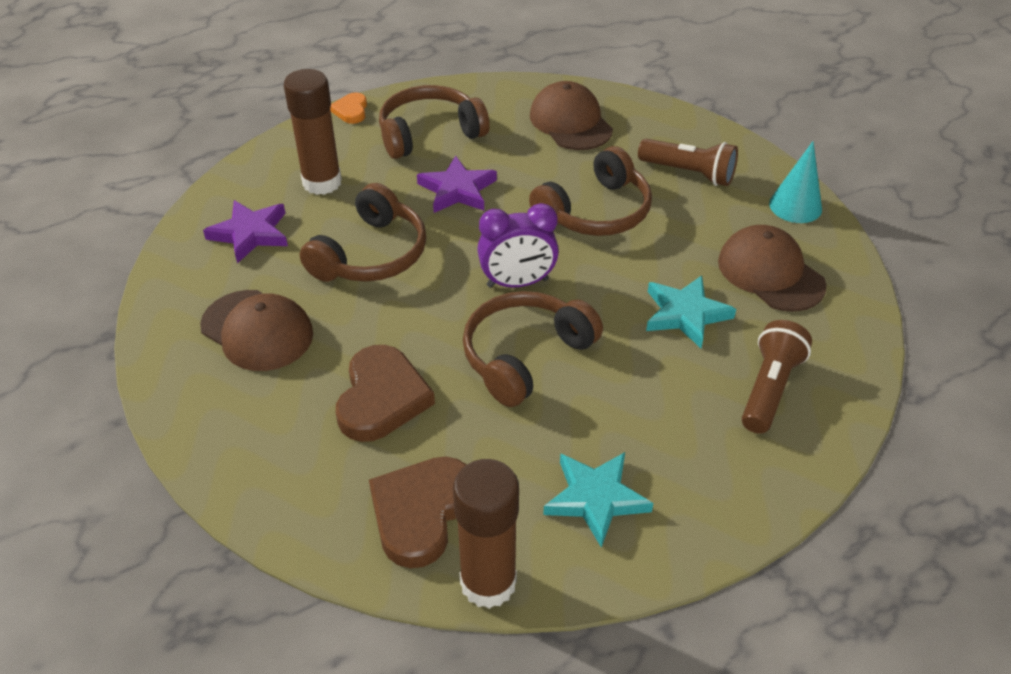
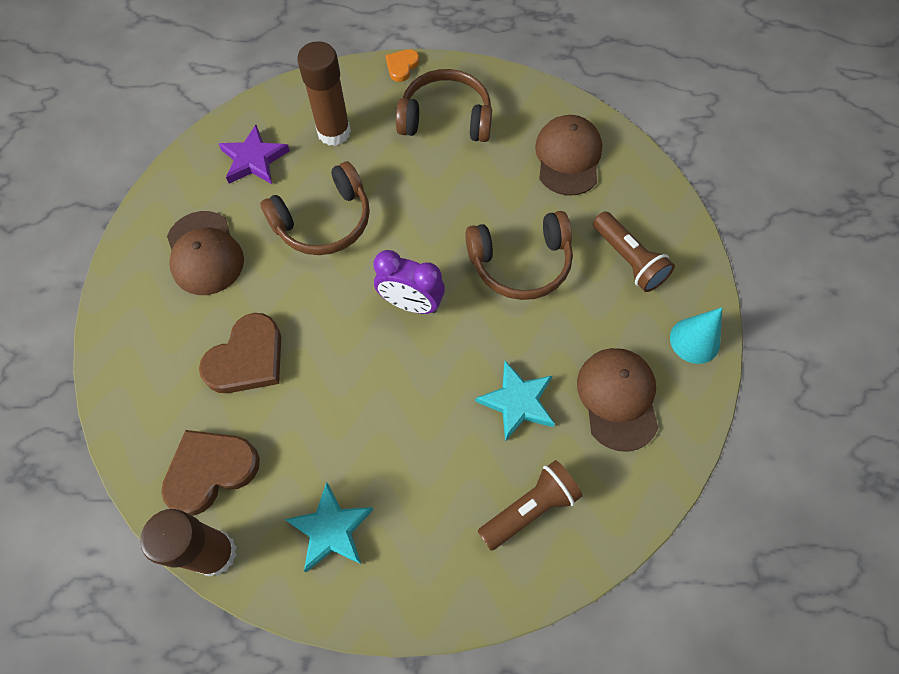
camera: 30 degrees right, 20 degrees up
(457, 190) = (428, 188): purple star -> none
(525, 356) = (369, 375): brown headphones -> none

